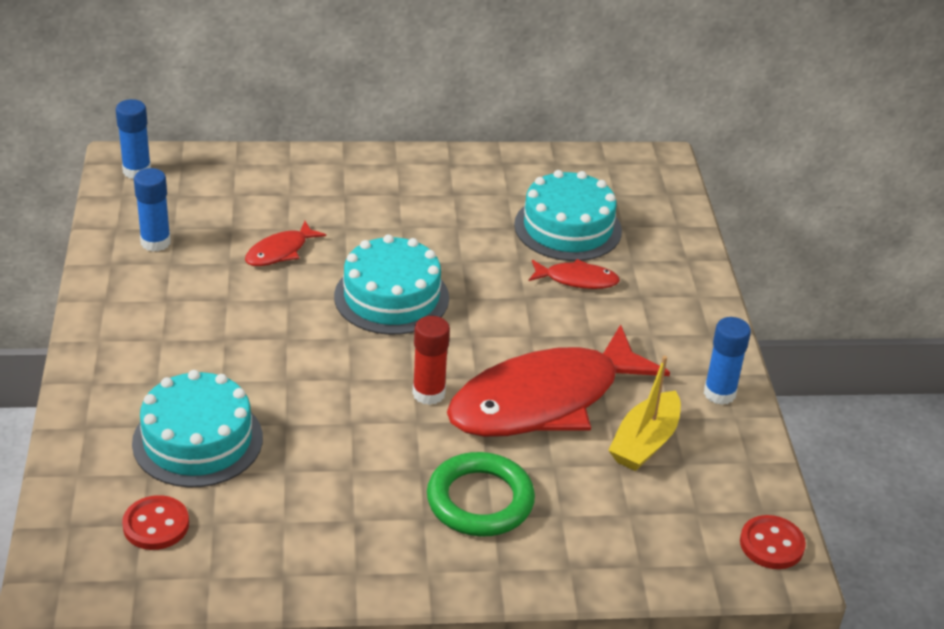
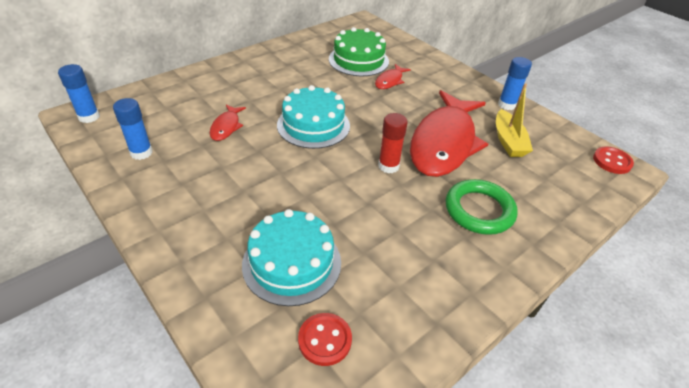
camera: 35 degrees left, 5 degrees up
(568, 228) = (358, 60): turquoise cake -> green cake
(577, 280) = (390, 81): red fish -> red fish turned 150 degrees clockwise

